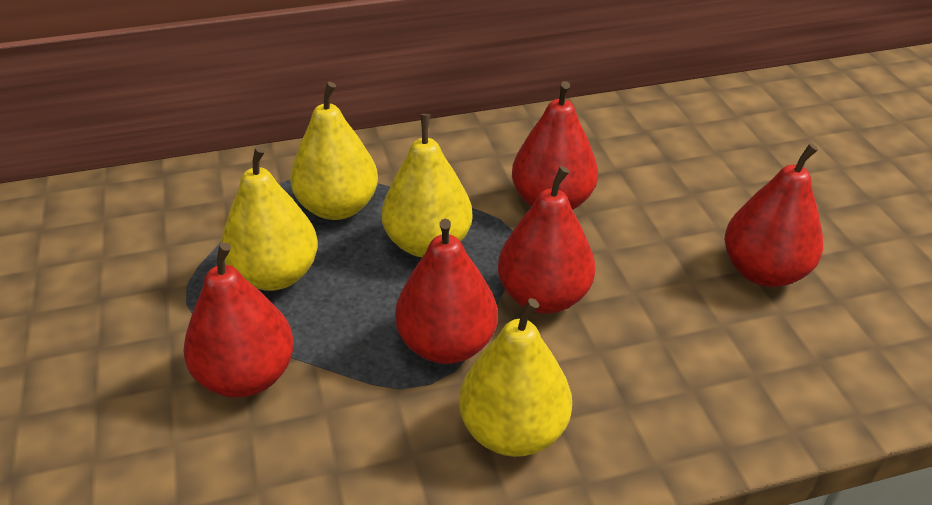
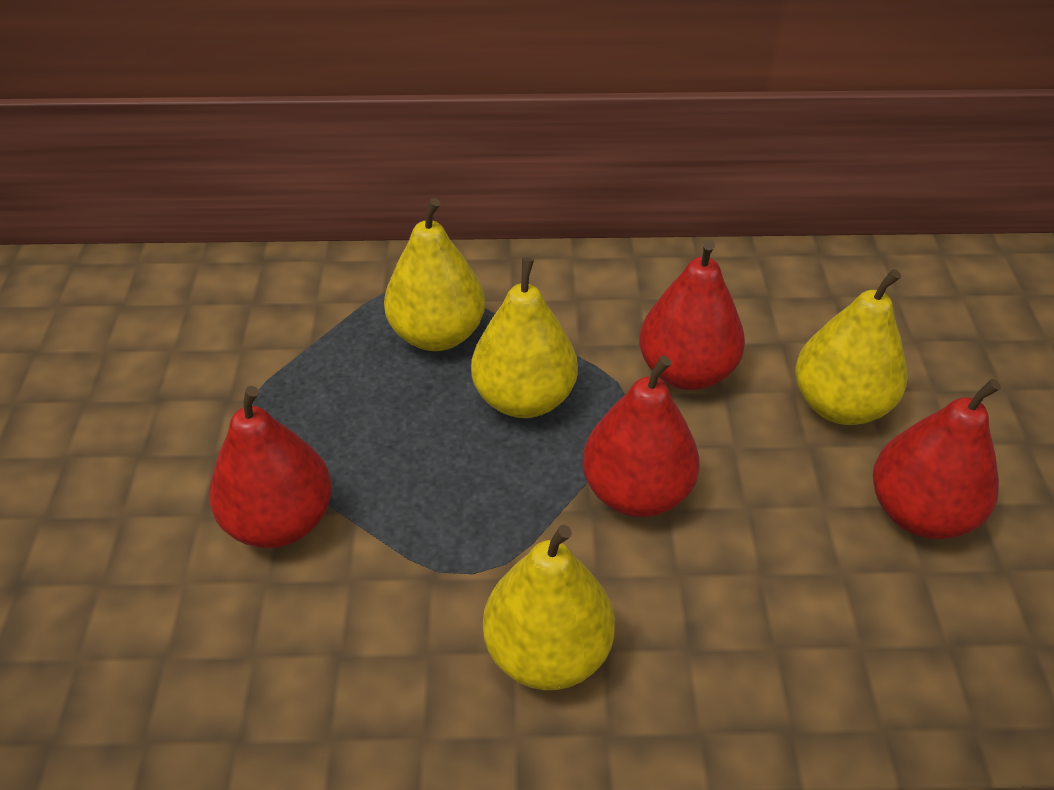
camera: 15 degrees right, 5 degrees up
(275, 275) = (345, 406): yellow pear -> yellow pear (839, 405)
(446, 344) = (506, 529): red pear -> none

